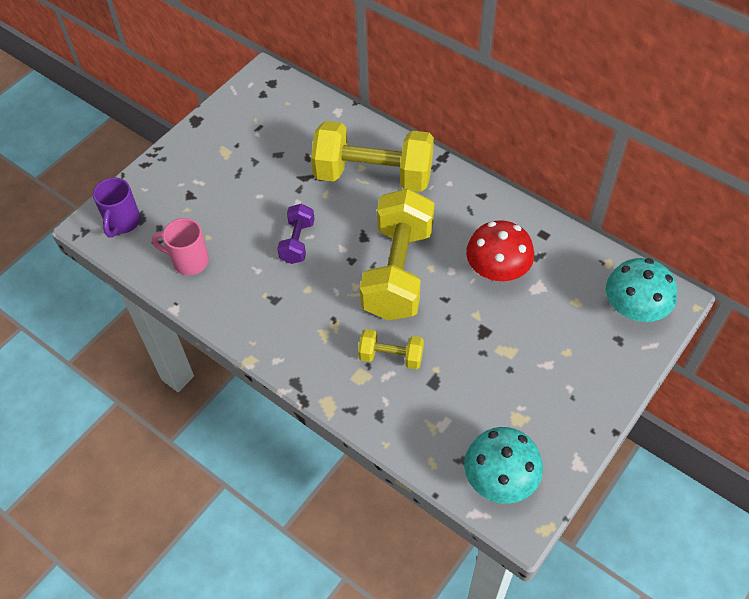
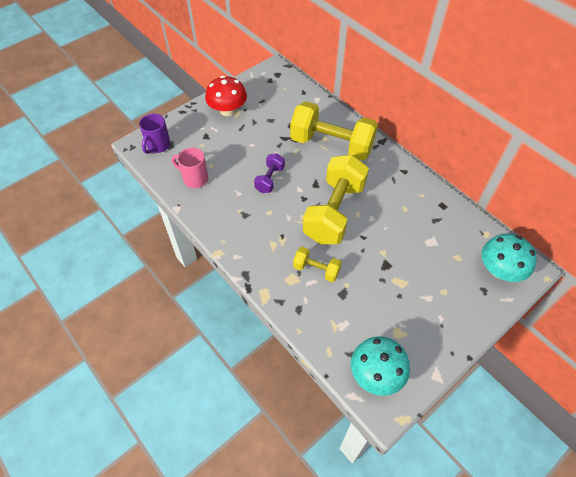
camera: 10 degrees right, 0 degrees up
(497, 270) = (404, 224): red mushroom -> red mushroom (228, 110)

